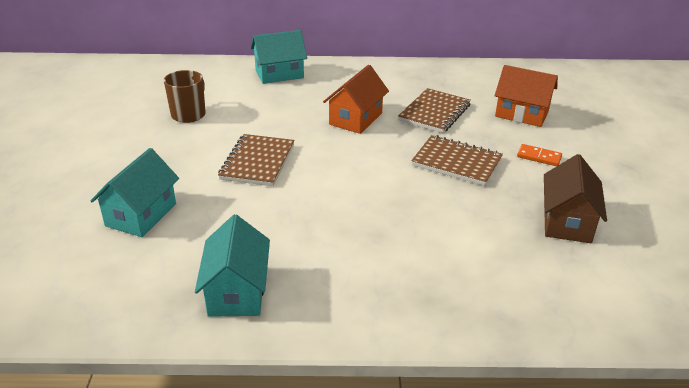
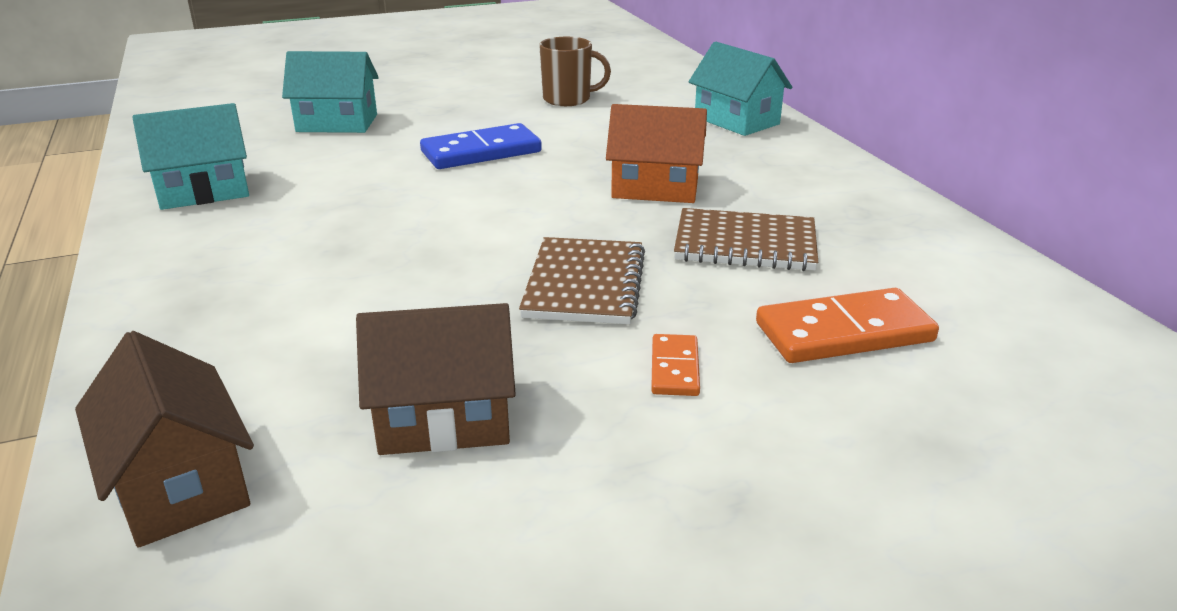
camera: 70 degrees right, 5 degrees down
(257, 162) = (481, 152): brown notebook -> blue domino
(521, 114) = (844, 333): orange house -> orange domino
(608, 305) = (180, 485): none -> brown house

